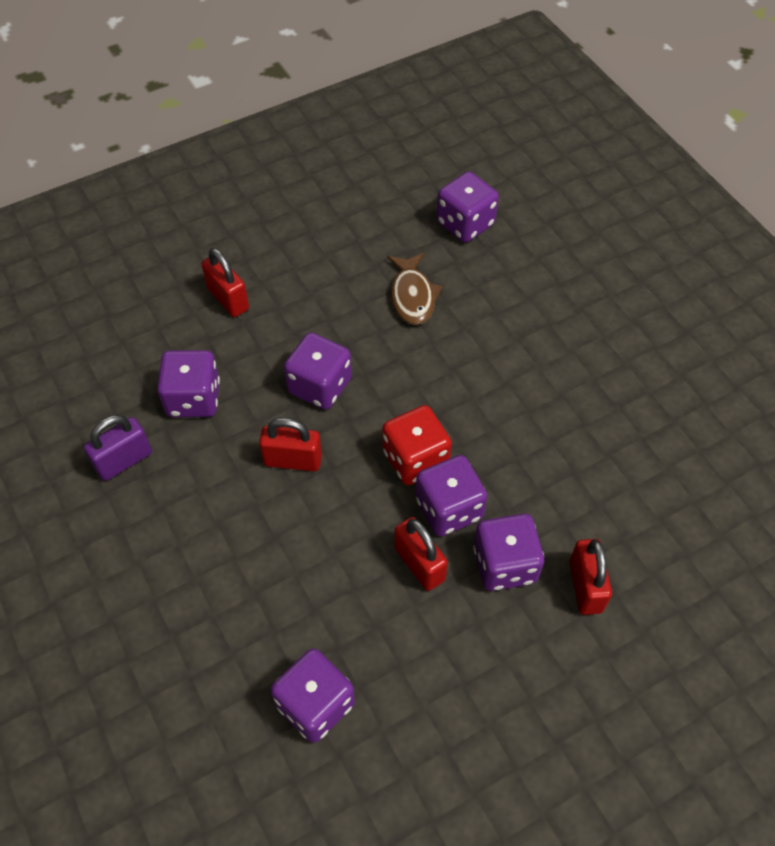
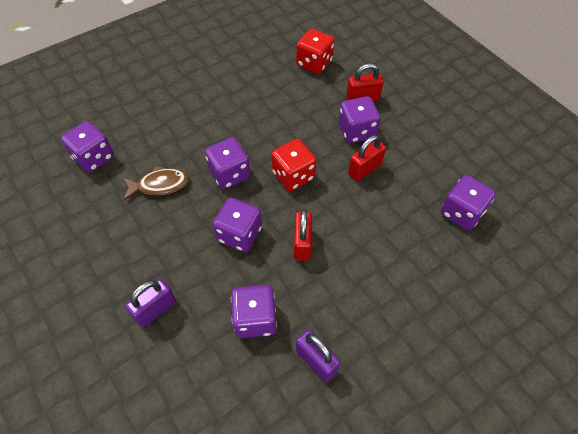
camera: 95 degrees left, 0 degrees up
(228, 299) = (155, 309): red padlock -> purple padlock
(449, 509) = (326, 157): purple dice -> purple dice (229, 174)
(676, 514) = (314, 63): none -> red dice

